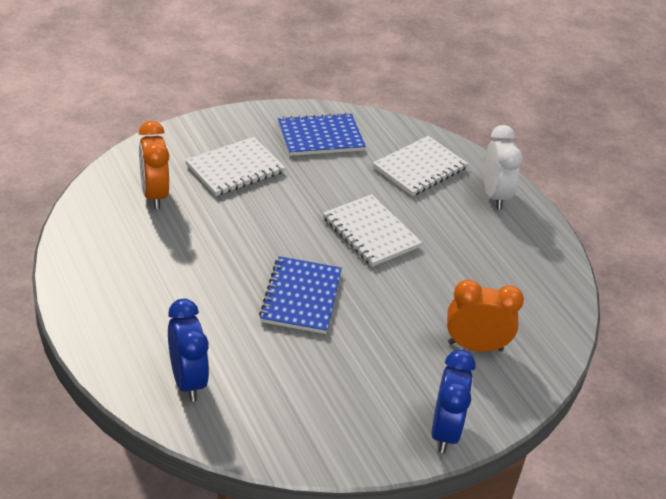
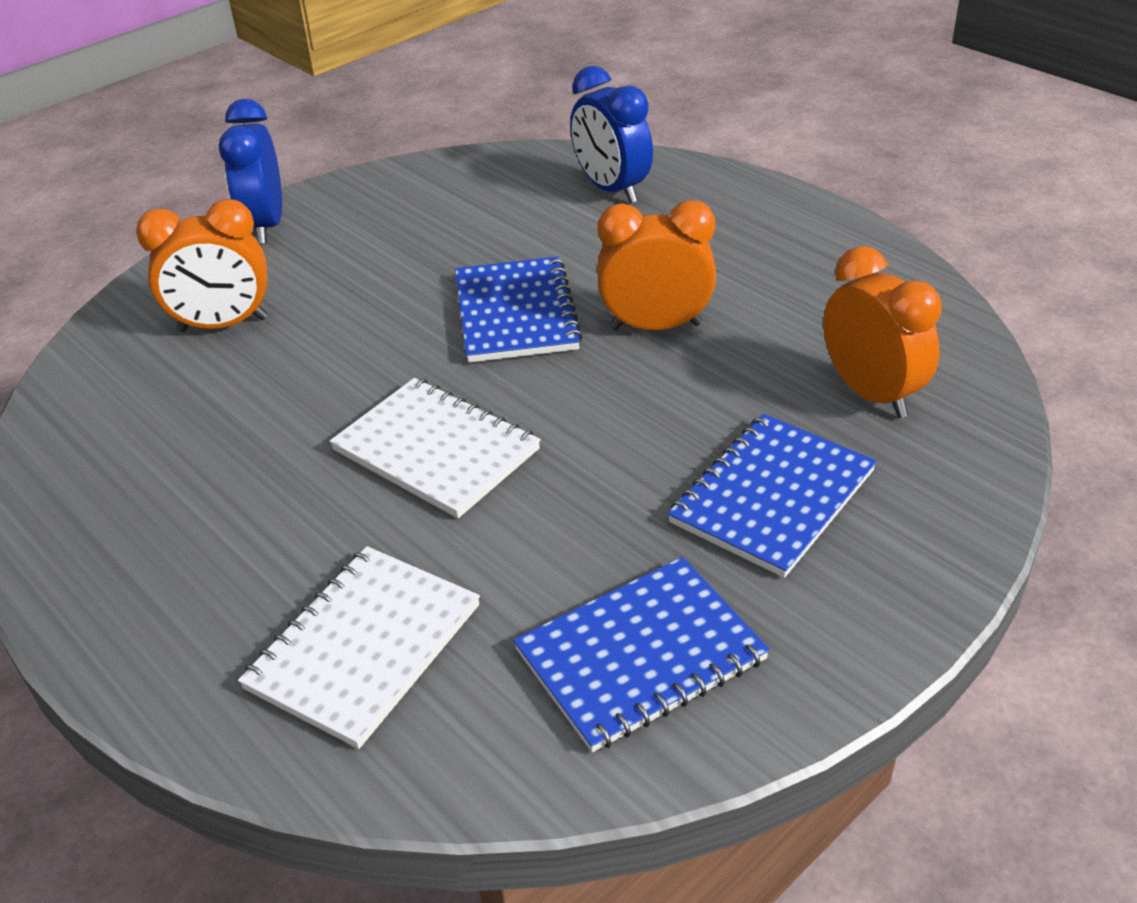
camera: 170 degrees right, 0 degrees up
(229, 263) = (655, 326): none -> orange clock
(235, 169) = (772, 497): white notebook -> blue notebook
(494, 195) = (171, 628): white clock -> none

